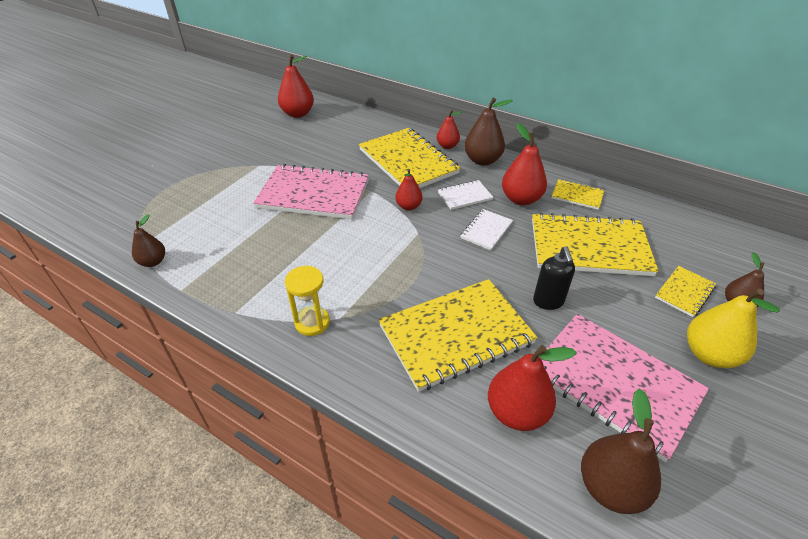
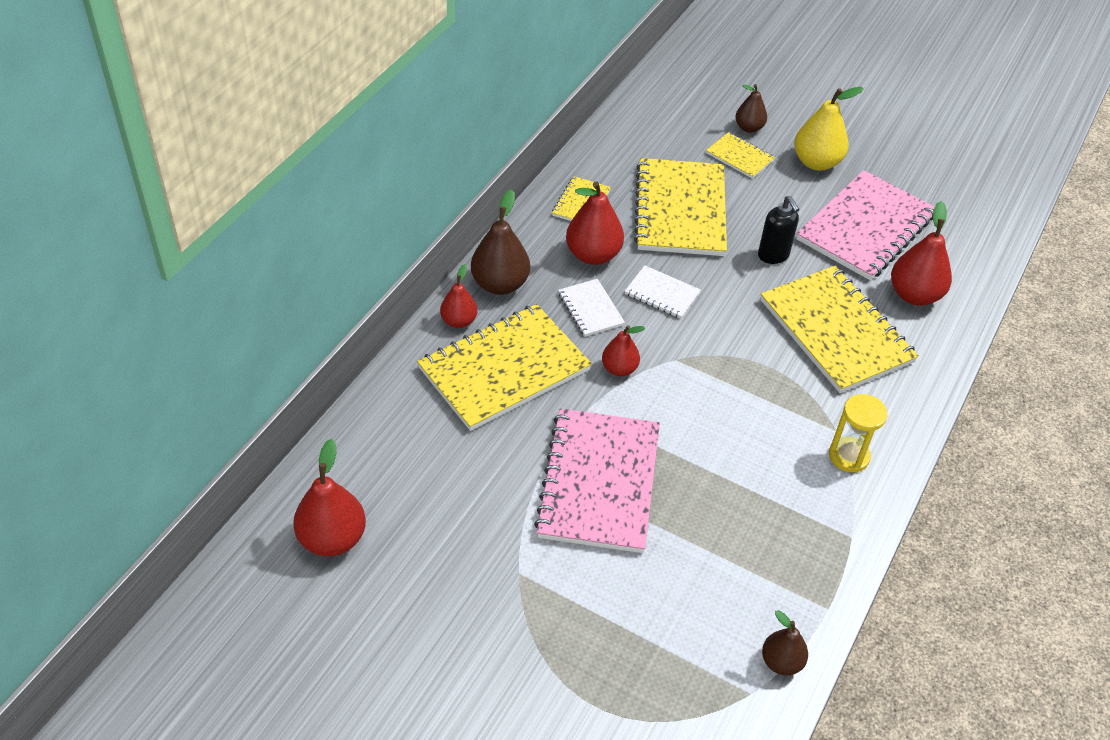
camera: 95 degrees left, 5 degrees up
(548, 302) = (773, 255): black soap dispenser -> black soap dispenser turned 75 degrees clockwise
(610, 487) = (964, 249): brown pear -> none

